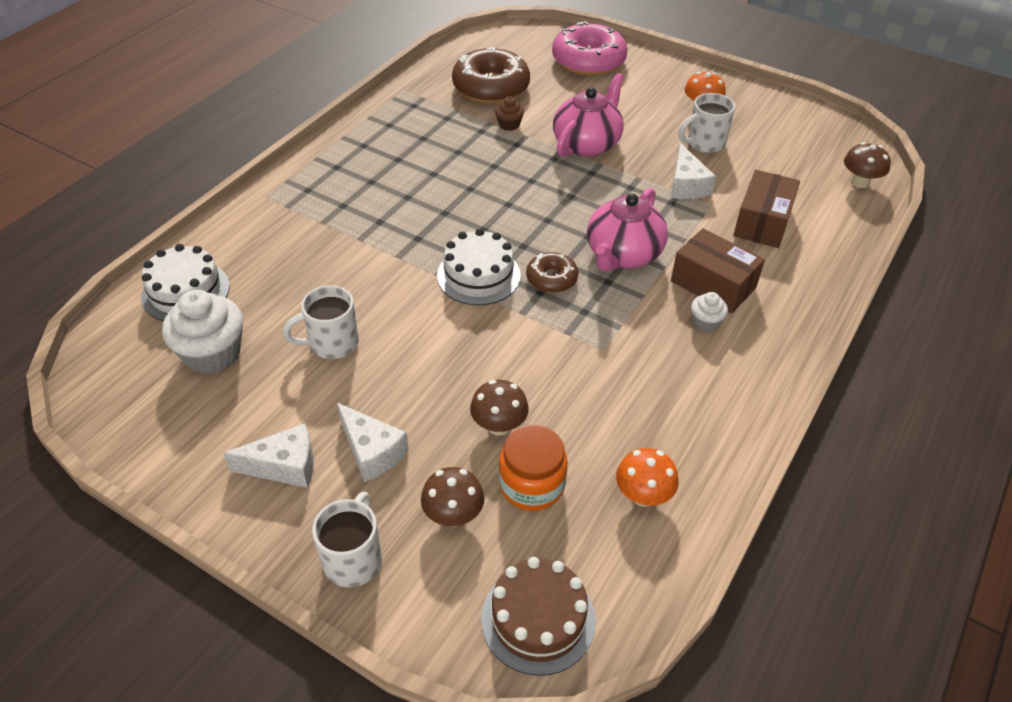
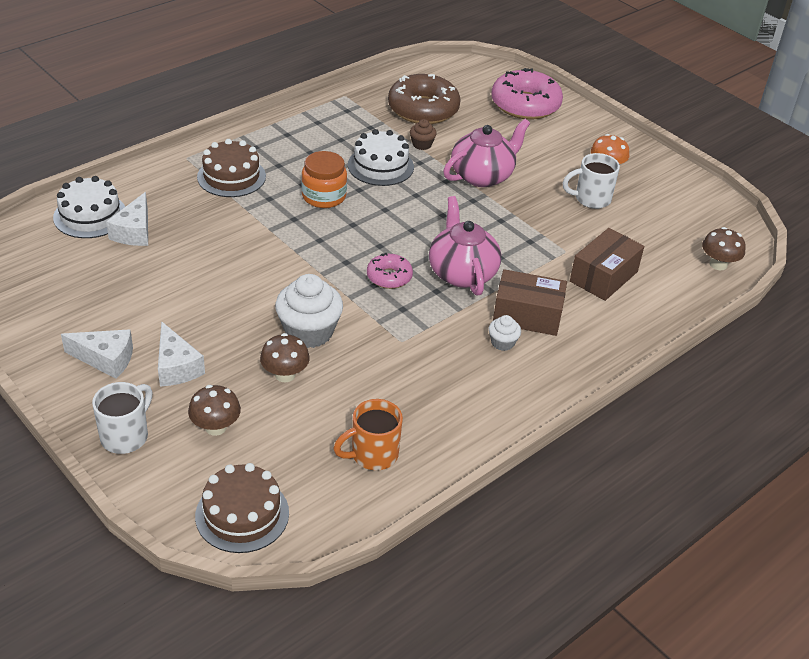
camera: 15 degrees right, 5 degrees down
(212, 354) = (89, 266): white cupcake -> white cupcake (309, 332)
(326, 206) = (231, 176): none -> brown cake
(332, 344) = (184, 282): white mug -> none
(478, 275) = (329, 259): white cake -> white cake (380, 166)
(531, 484) = (288, 423): orange jar -> orange jar (324, 196)
(551, 279) = (389, 277): brown donut -> pink donut
(623, 255) = (462, 273): pink teapot -> pink teapot turned 120 degrees clockwise
(643, 495) = (372, 455): orange mushroom -> orange mug
(686, 185) = (552, 230): white cheese -> white cheese (134, 231)
(713, 284) = (527, 315): brown box -> brown box turned 45 degrees counterclockwise

